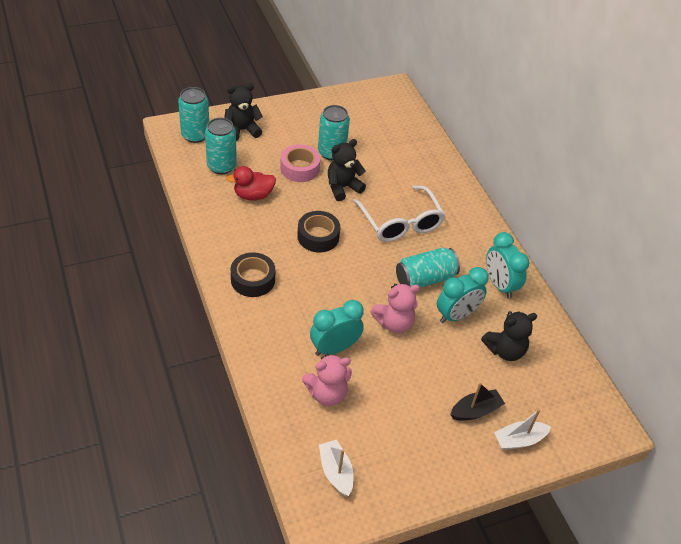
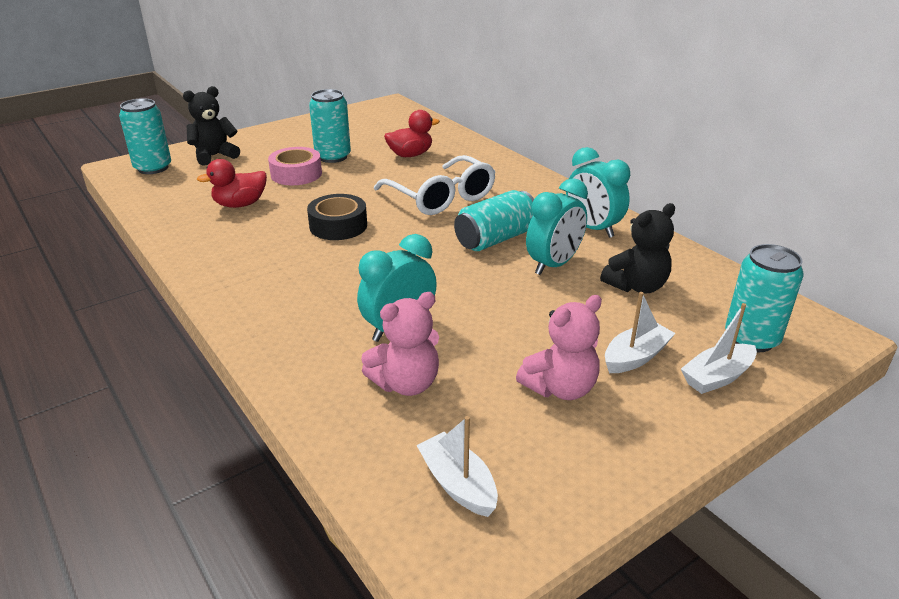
camera: 10 degrees left, 15 degrees down
(221, 166) = (192, 187): turquoise can -> turquoise can (751, 339)
(253, 279) = (257, 280): black tape -> none
(343, 187) = (356, 181): black teddy bear -> none
(392, 164) = (410, 155): none -> red duck
(394, 323) = (474, 287): pink teddy bear -> pink teddy bear (560, 388)
(475, 411) = (635, 357): black boat -> white boat

